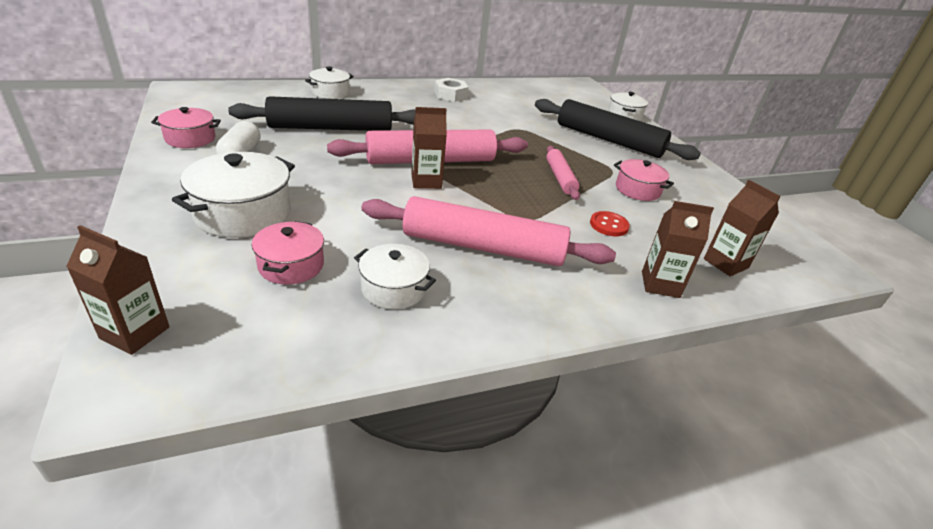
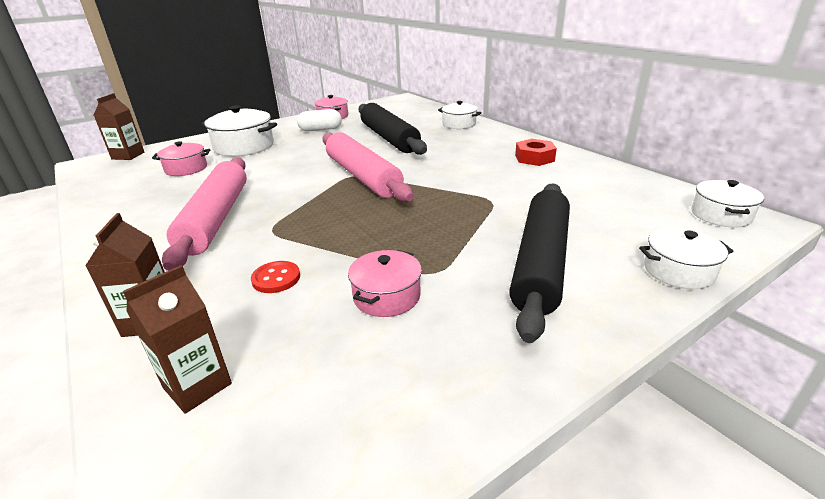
camera: 80 degrees right, 5 degrees down
(394, 288) = (158, 198): white pot -> white pot (721, 215)
(426, 181) = (320, 181): brown carton -> none
(450, 95) = (534, 158): white nut -> red nut
(560, 178) = (377, 238): pink rolling pin -> none

